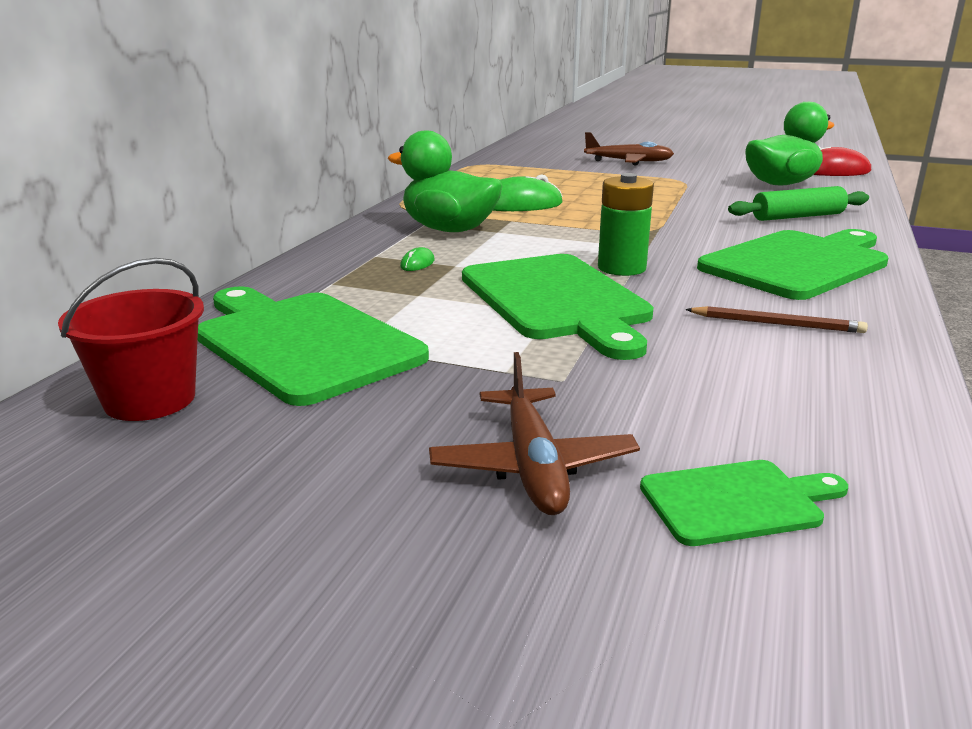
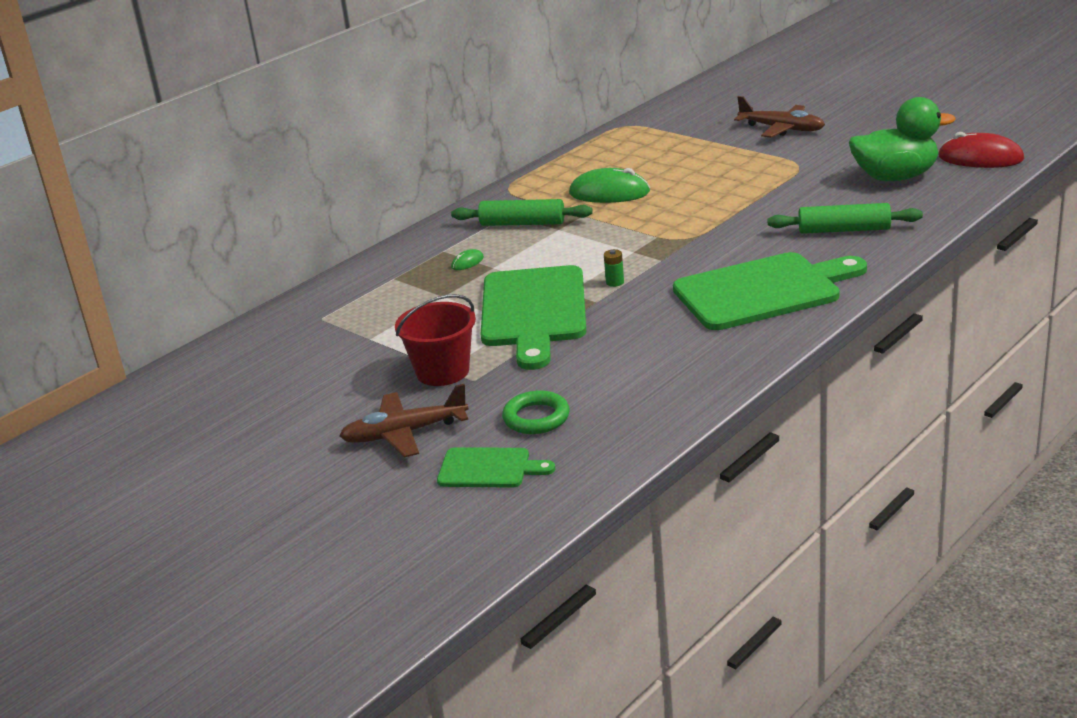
camera: 25 degrees right, 5 degrees up
(150, 399) = (237, 364): red bucket -> red bucket (442, 371)
(303, 343) = (341, 332): green cutting board -> none
(449, 229) = (522, 223): green duck -> green rolling pin
(532, 465) = (405, 433): brown plane -> brown plane turned 60 degrees clockwise
(621, 268) = (615, 282): green battery -> green battery, size x0.46
(715, 416) = (536, 418): none -> green ring
(776, 324) = (665, 351): brown pencil -> none

